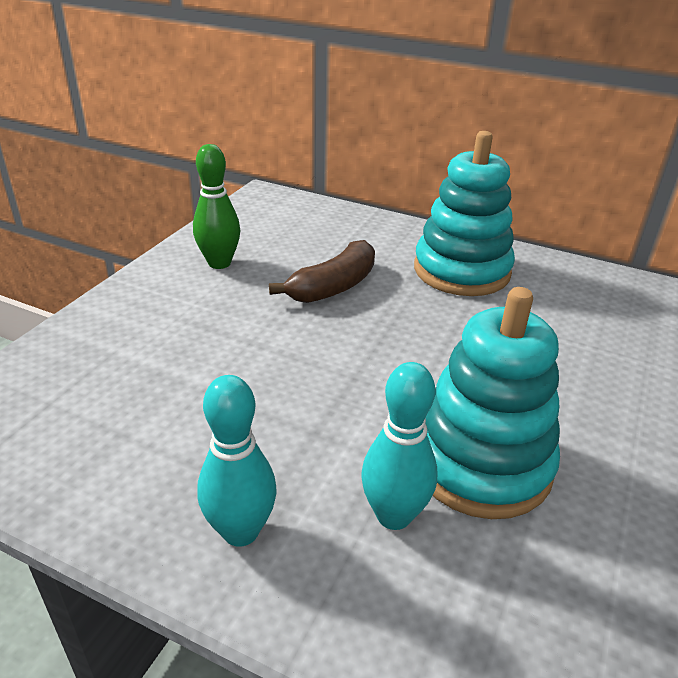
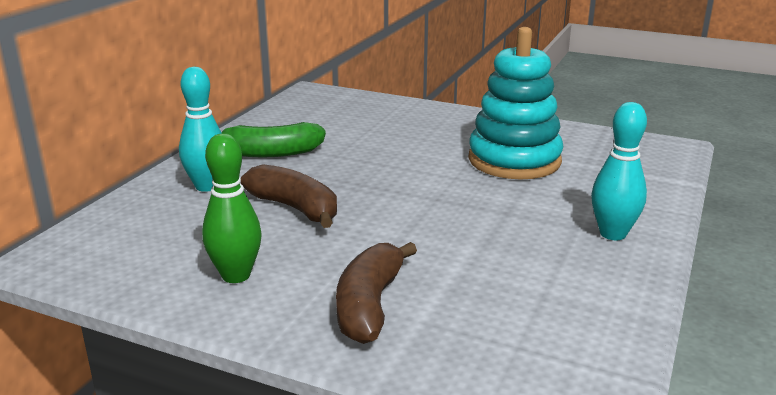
camera: 90 degrees left, 10 degrees down
(150, 324) = (369, 305): none -> brown banana
(394, 515) = (571, 186): turquoise bowling pin -> turquoise bowling pin (207, 186)
(461, 271) = (271, 153): turquoise stacking toy -> green banana

